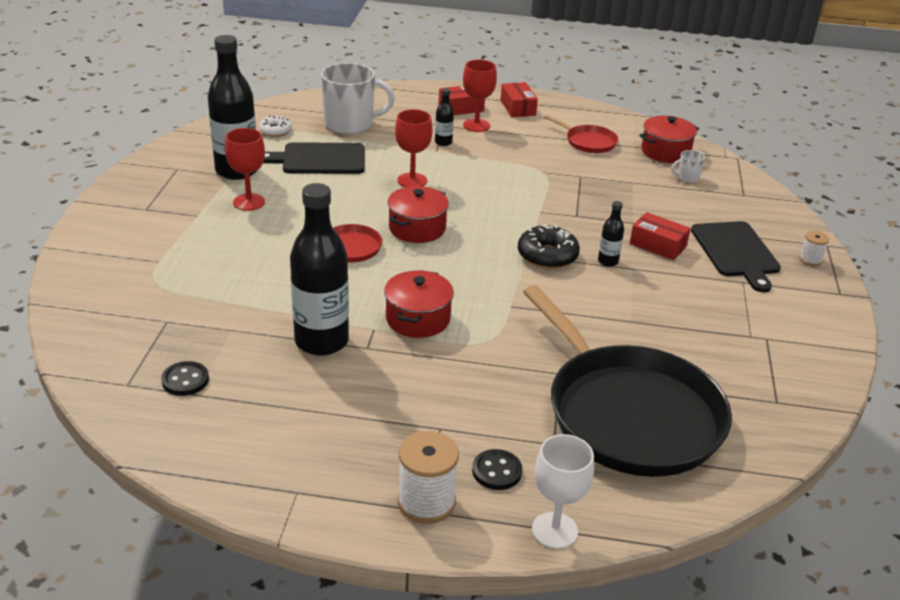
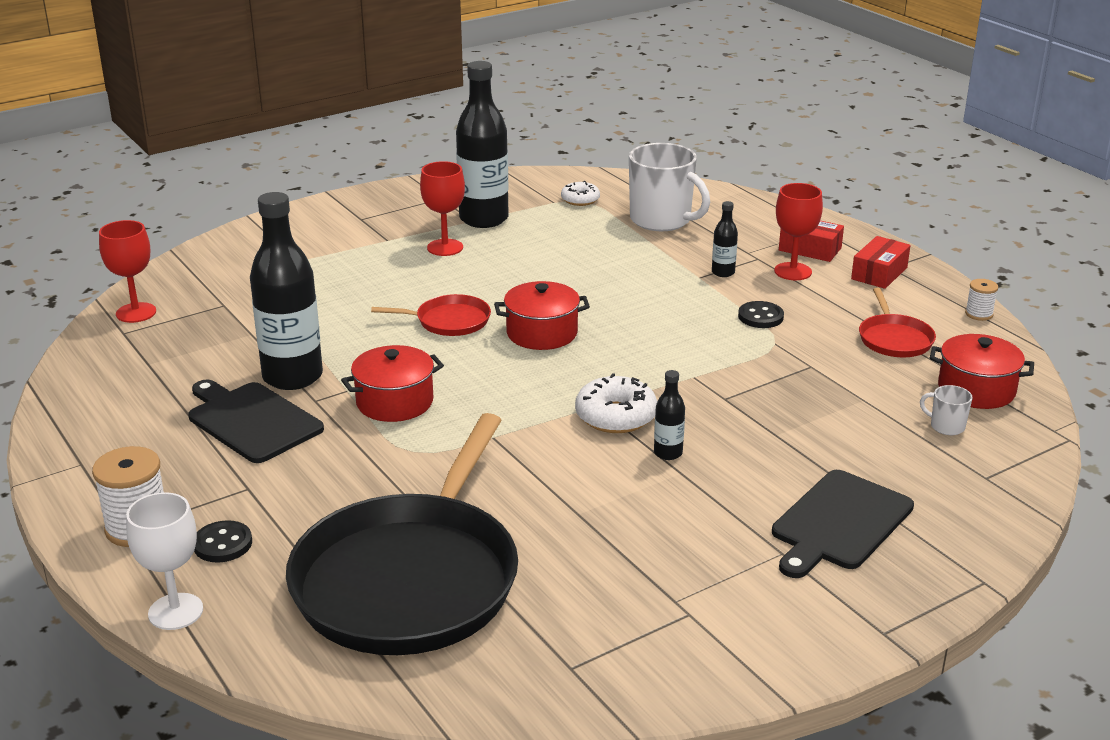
camera: 50 degrees right, 5 degrees down
(185, 380) = (159, 350): black button -> black button (760, 317)
(319, 159) = (572, 238): black cutting board -> black cutting board (252, 421)
(412, 180) = (620, 292): red goblet -> red goblet (136, 313)
(547, 256) = (616, 416): black donut -> white donut
(658, 245) = (757, 468): red box -> none
(810, 260) = (922, 582): white spool -> white spool (979, 314)

